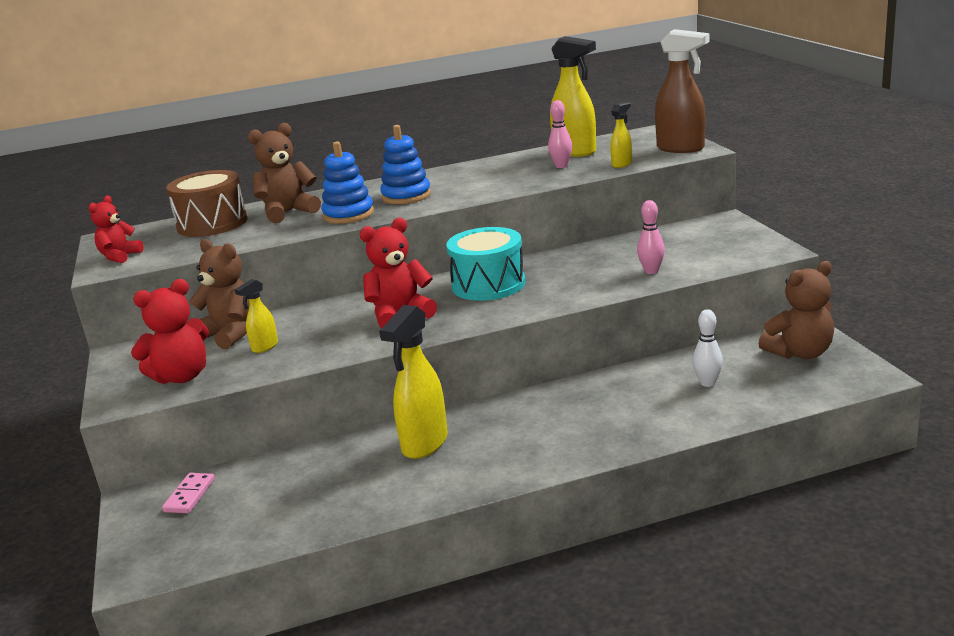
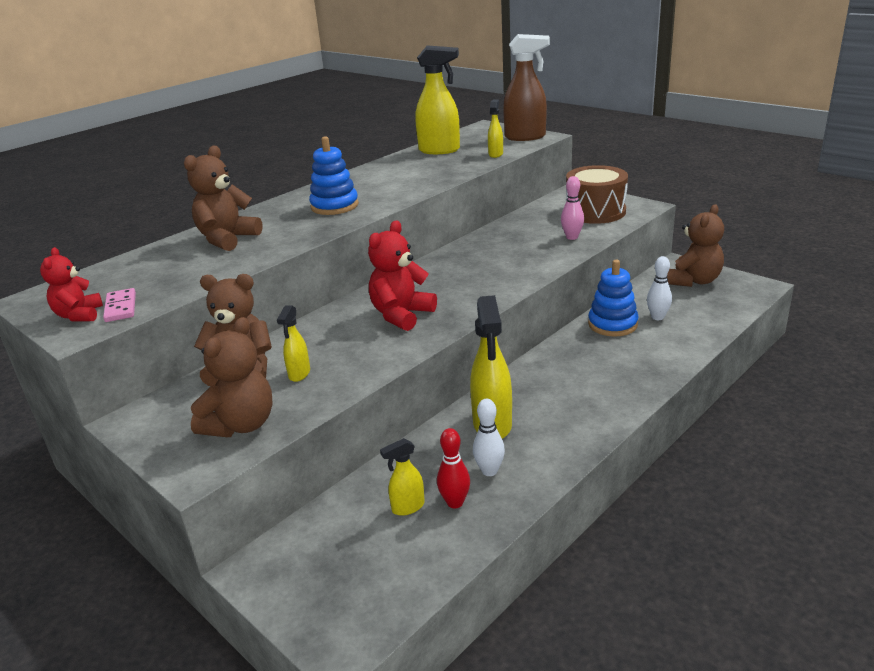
camera: 30 degrees left, 5 degrees up
(182, 376) = (241, 425): red teddy bear -> brown teddy bear
(190, 495) = (312, 544): pink domino -> pink domino (121, 307)
(212, 224) = (151, 263): brown drum -> brown drum (595, 212)
(283, 491) = (407, 507): none -> yellow spray bottle
(322, 499) = (455, 502): none -> red bowling pin
(348, 214) = (299, 230): blue stacking toy -> blue stacking toy (612, 324)
(377, 482) = (489, 471): none -> white bowling pin
(488, 284) = (449, 273): turquoise drum -> none
(561, 166) = (445, 162): pink bowling pin -> none

